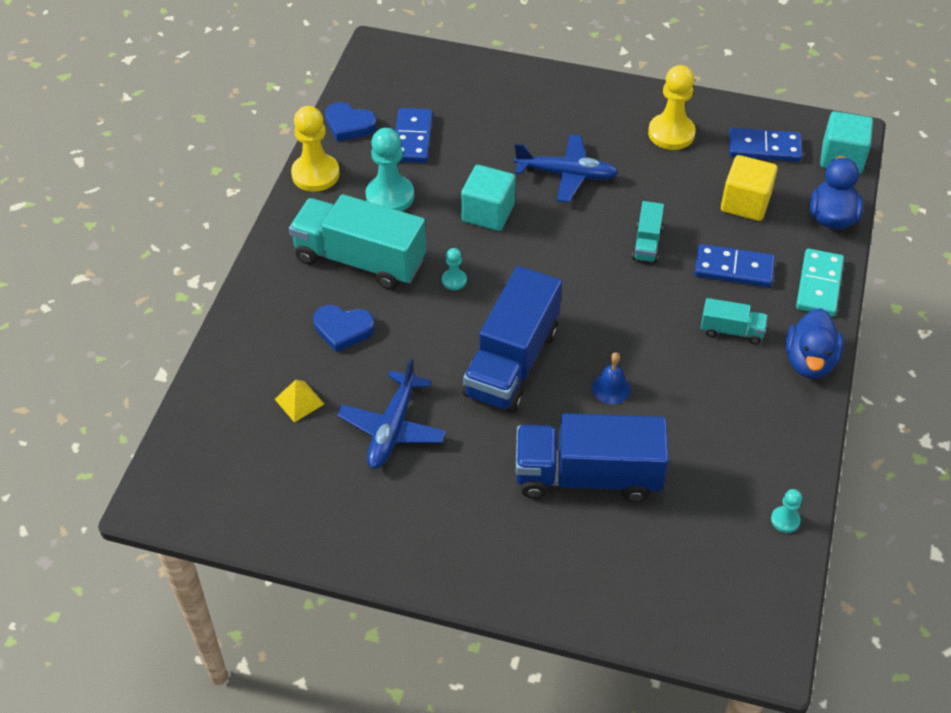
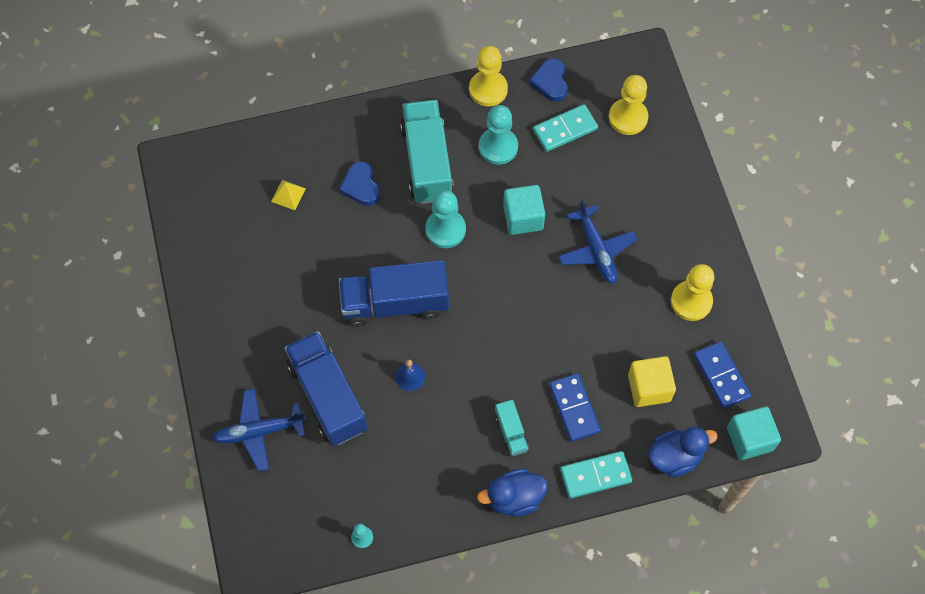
camera: 60 degrees right, 15 degrees up
(392, 428) = (299, 260): blue plane -> blue plane (259, 431)
(412, 138) = (565, 129): blue domino -> turquoise domino
(437, 89) = (628, 117): none -> yellow pawn
(454, 280) = (445, 229): turquoise pawn -> turquoise pawn, size x2.04
(647, 243) = (561, 337): turquoise truck -> none

